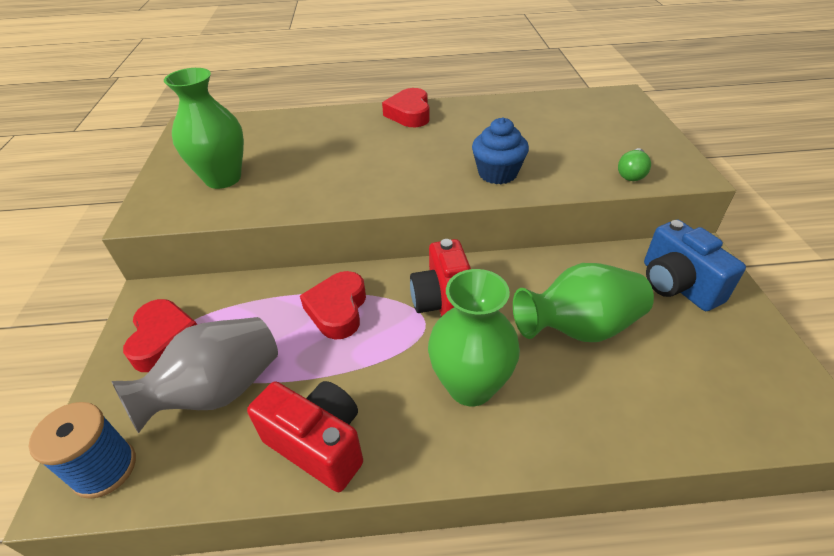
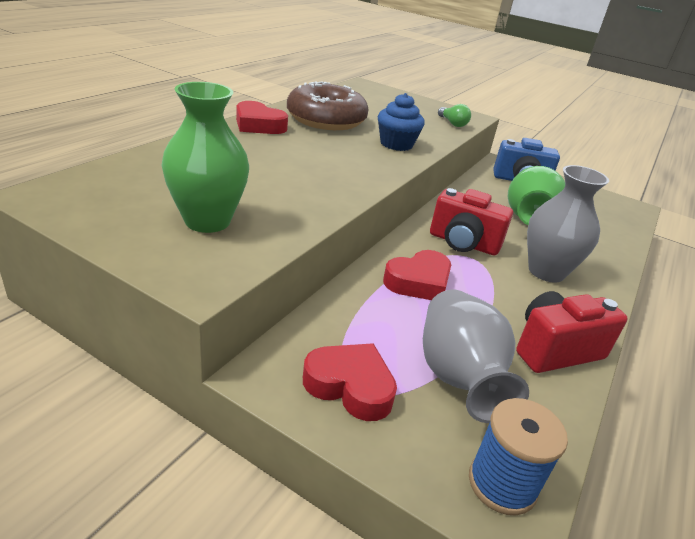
camera: 60 degrees left, 10 degrees down
(338, 309) = (419, 282): red heart -> red heart turned 75 degrees counterclockwise
(470, 386) = (546, 271): green vase -> grey vase
(482, 125) = (326, 120): none -> brown donut

